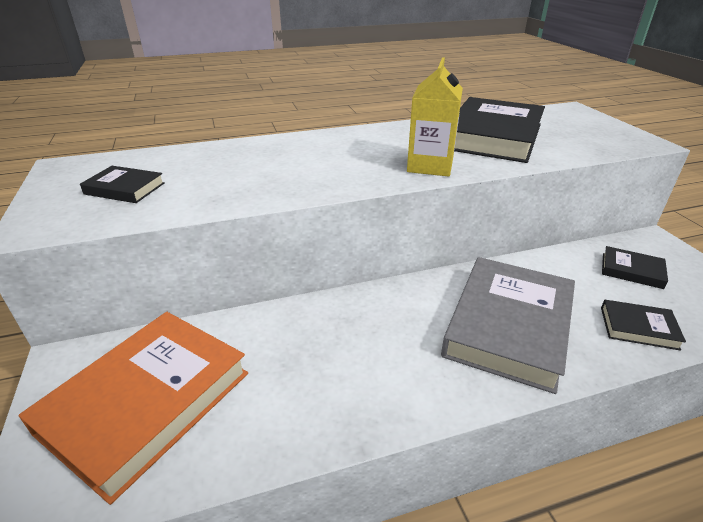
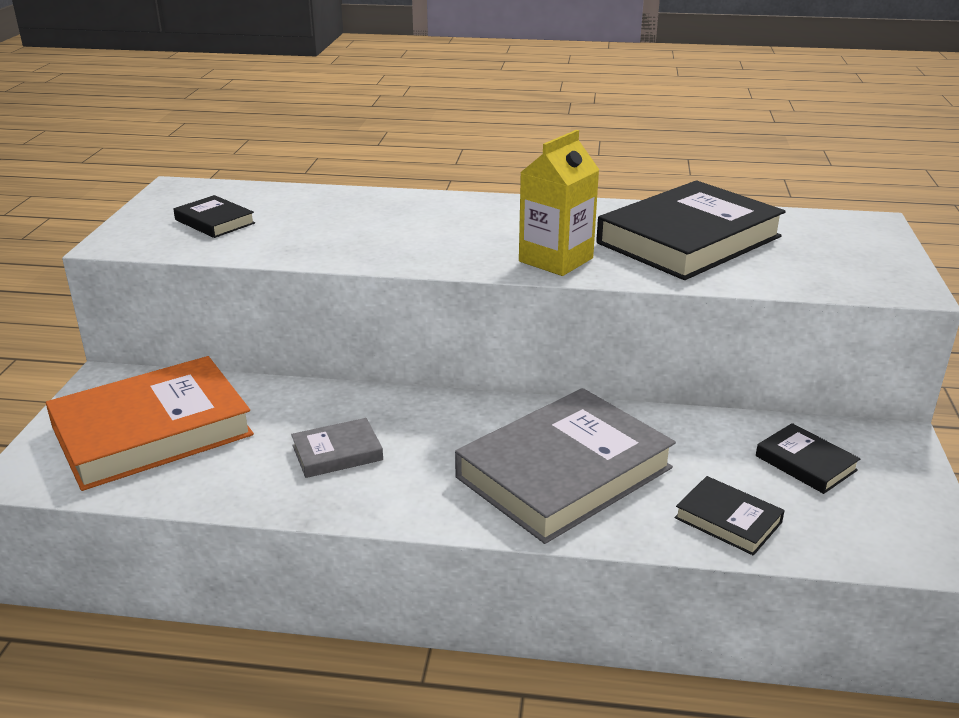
camera: 25 degrees right, 5 degrees down
(333, 366) = (337, 453): none -> grey book

